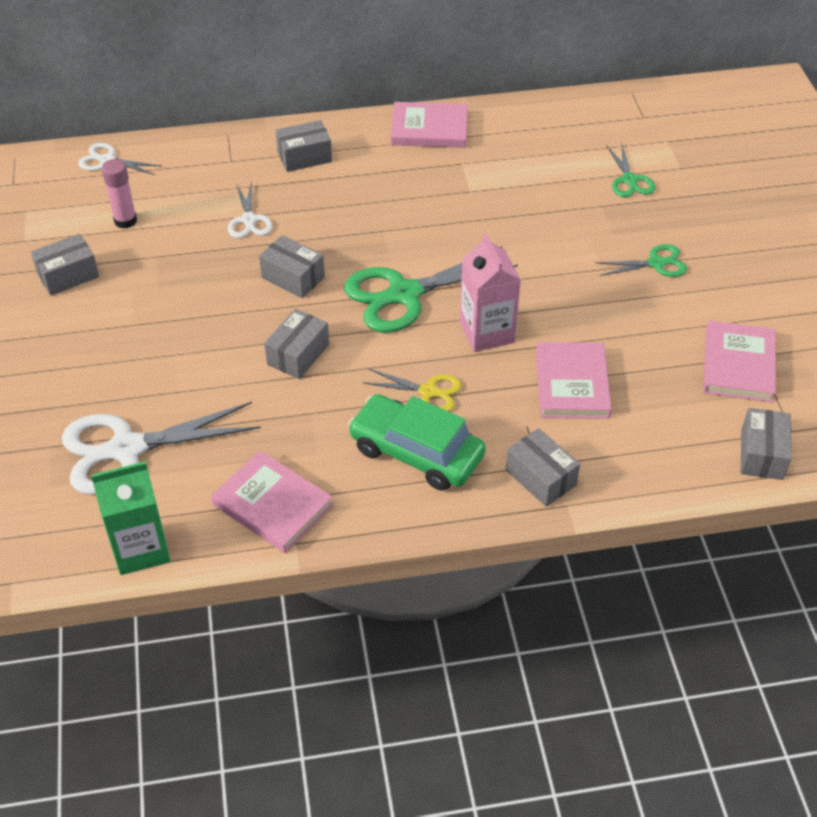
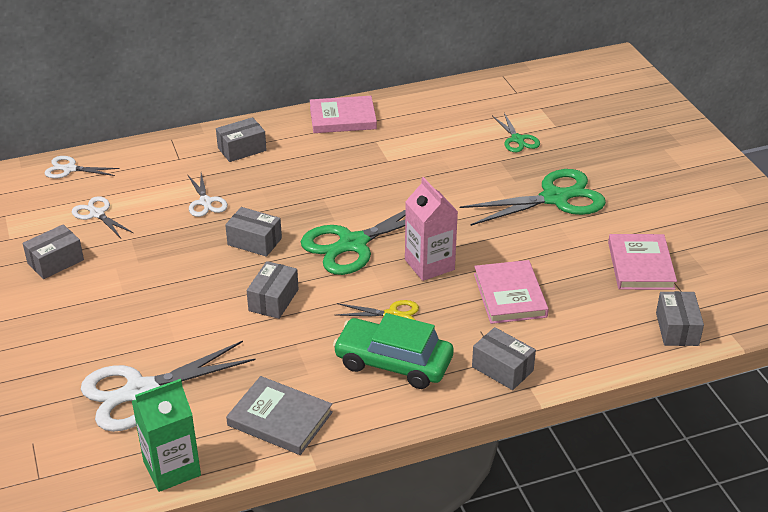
camera: 10 degrees left, 10 degrees down
(125, 221) = (97, 214): pink glue stick -> white scissors
(272, 505) = (280, 419): pink book -> grey book
(656, 263) = (555, 198): green scissors -> green scissors, size x1.93

